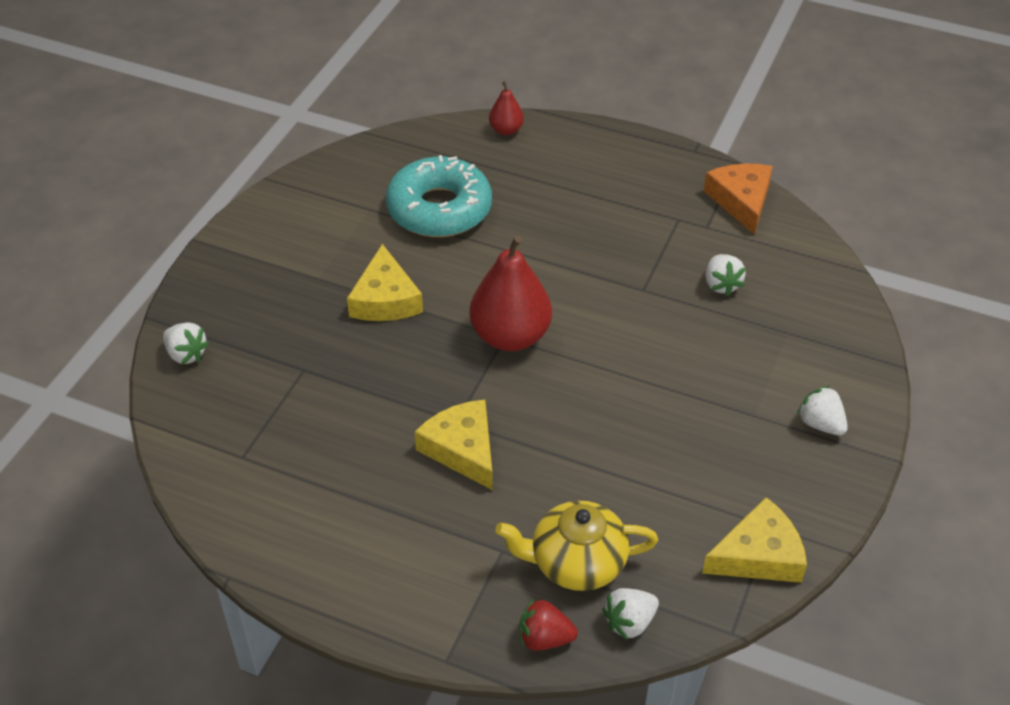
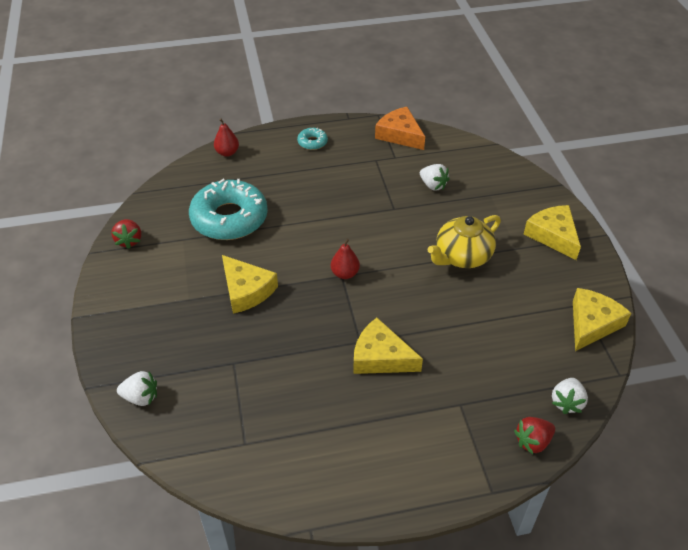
camera: 35 degrees left, 0 degrees up
(313, 184) = (129, 241): none -> red strawberry
(510, 336) = (345, 273): red pear -> red pear, size x0.50
(576, 562) = (507, 386): yellow teapot -> yellow teapot (462, 256)
(619, 162) = (312, 142): none -> turquoise donut
(820, 424) = (553, 235): white strawberry -> yellow cheese

